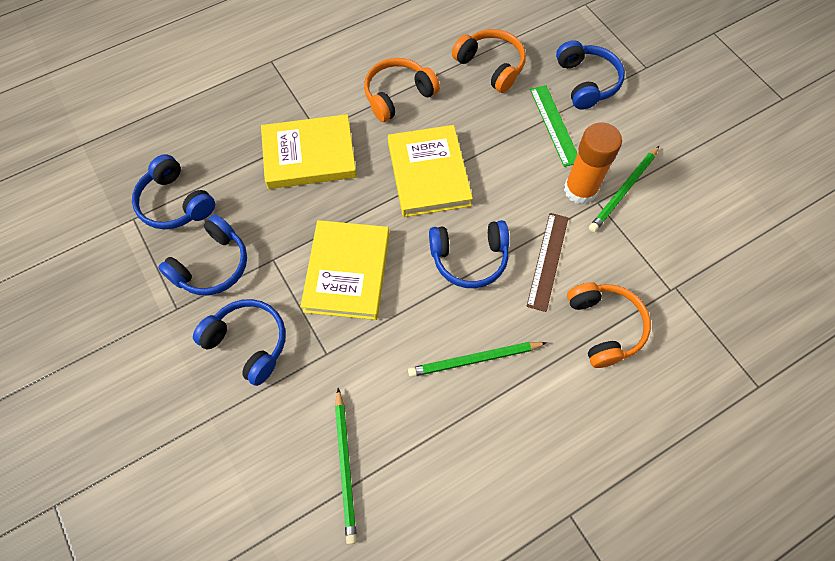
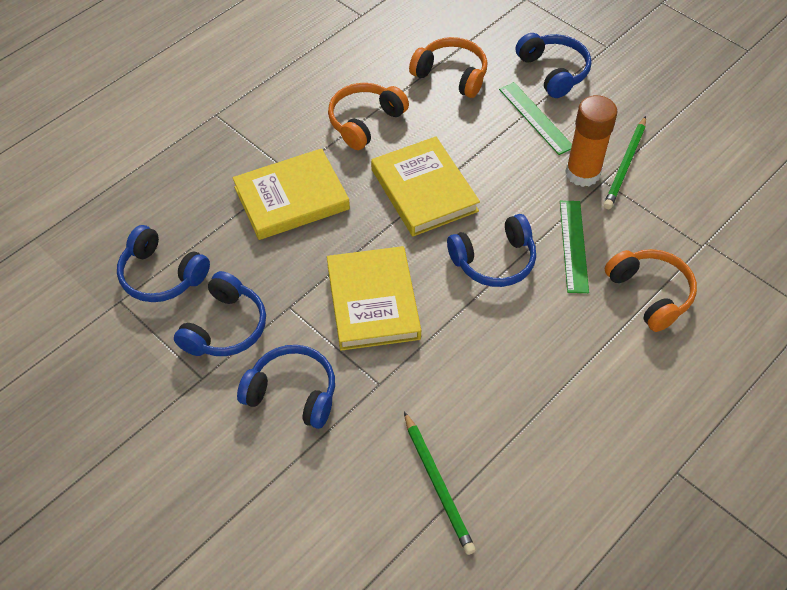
camera: 15 degrees left, 10 degrees down
(474, 360) = (533, 354): green pencil -> none
(548, 261) = (574, 246): brown ruler -> green ruler

